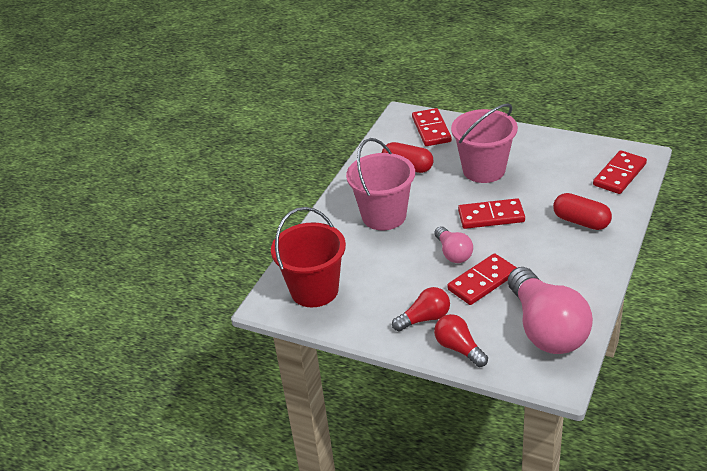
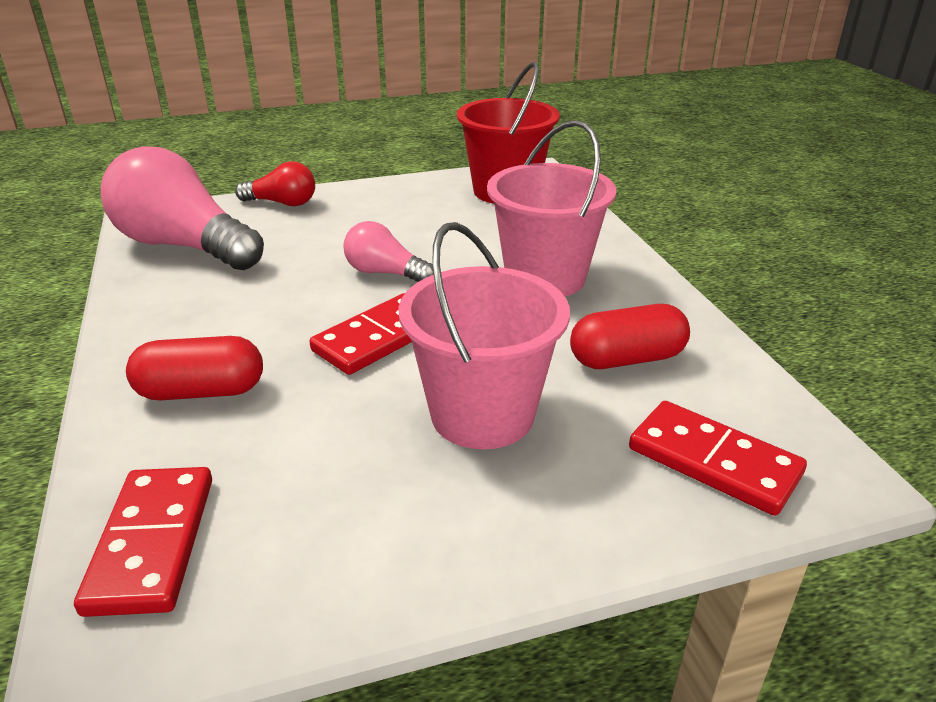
camera: 135 degrees right, 5 degrees down
(424, 318) = (348, 210): red light bulb -> none
(482, 281) = (310, 259): red domino -> none

